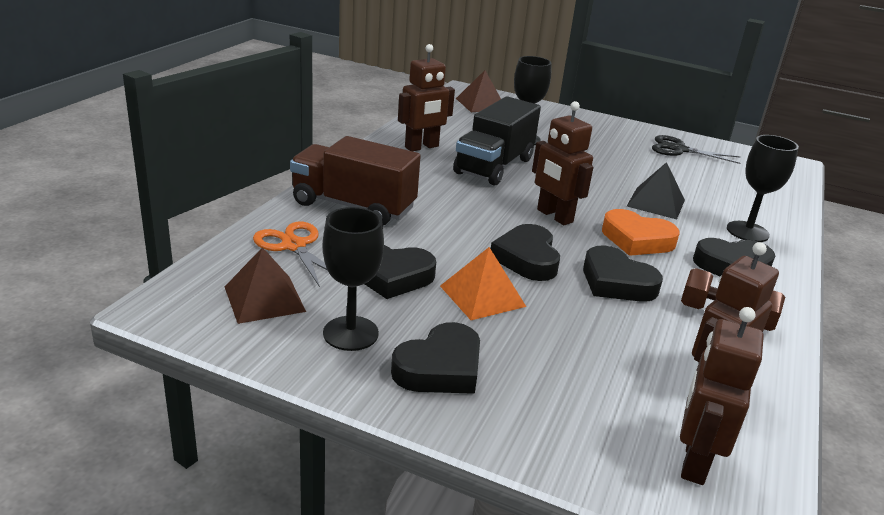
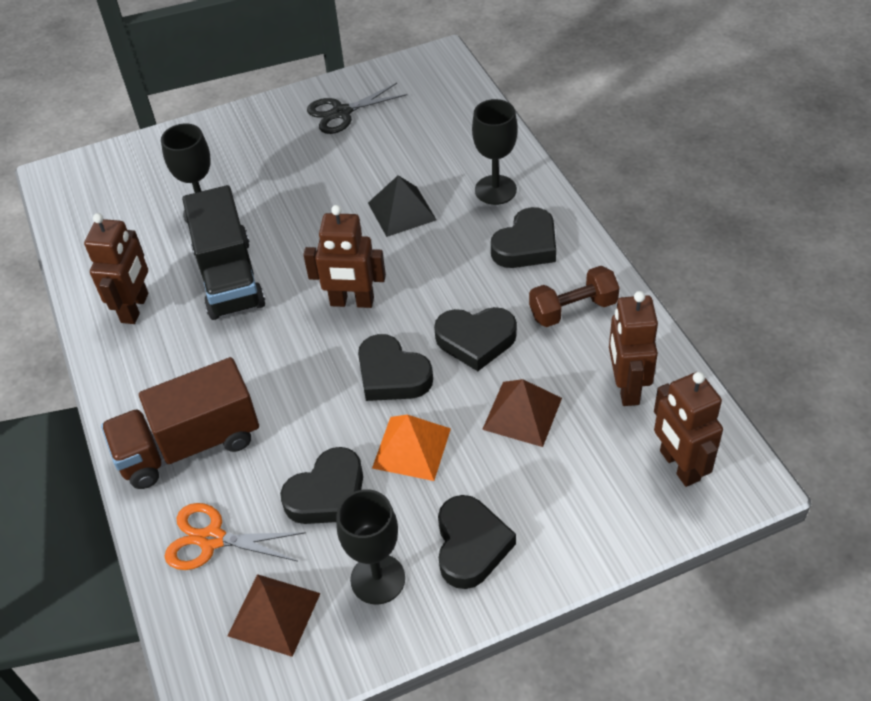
camera: 40 degrees left, 20 degrees up
(481, 104) = (99, 188): brown pyramid -> brown pyramid (522, 413)
(637, 240) = (437, 274): orange heart -> none

